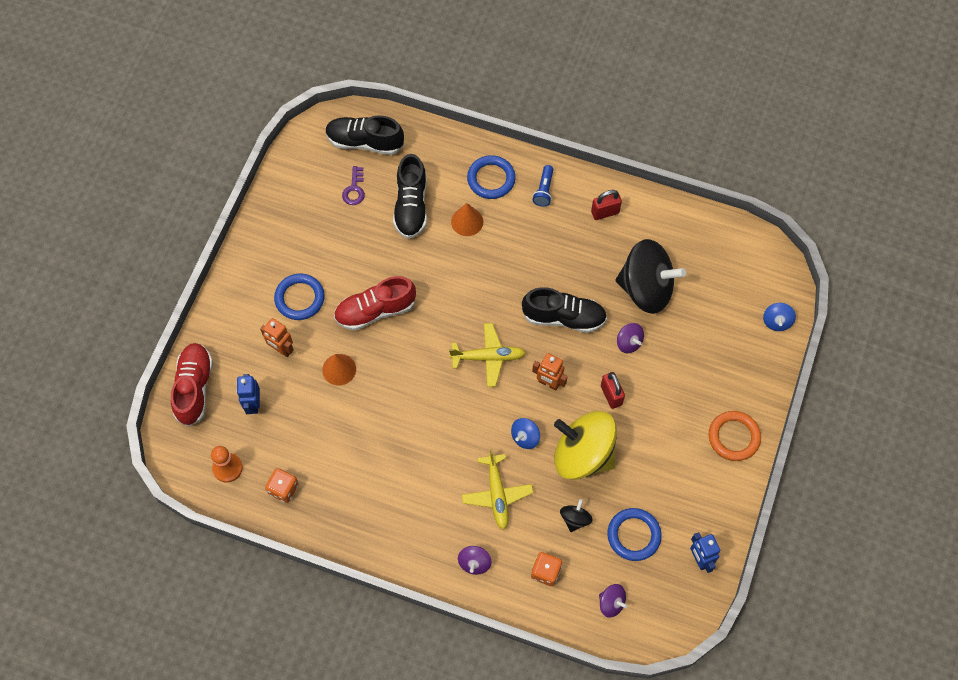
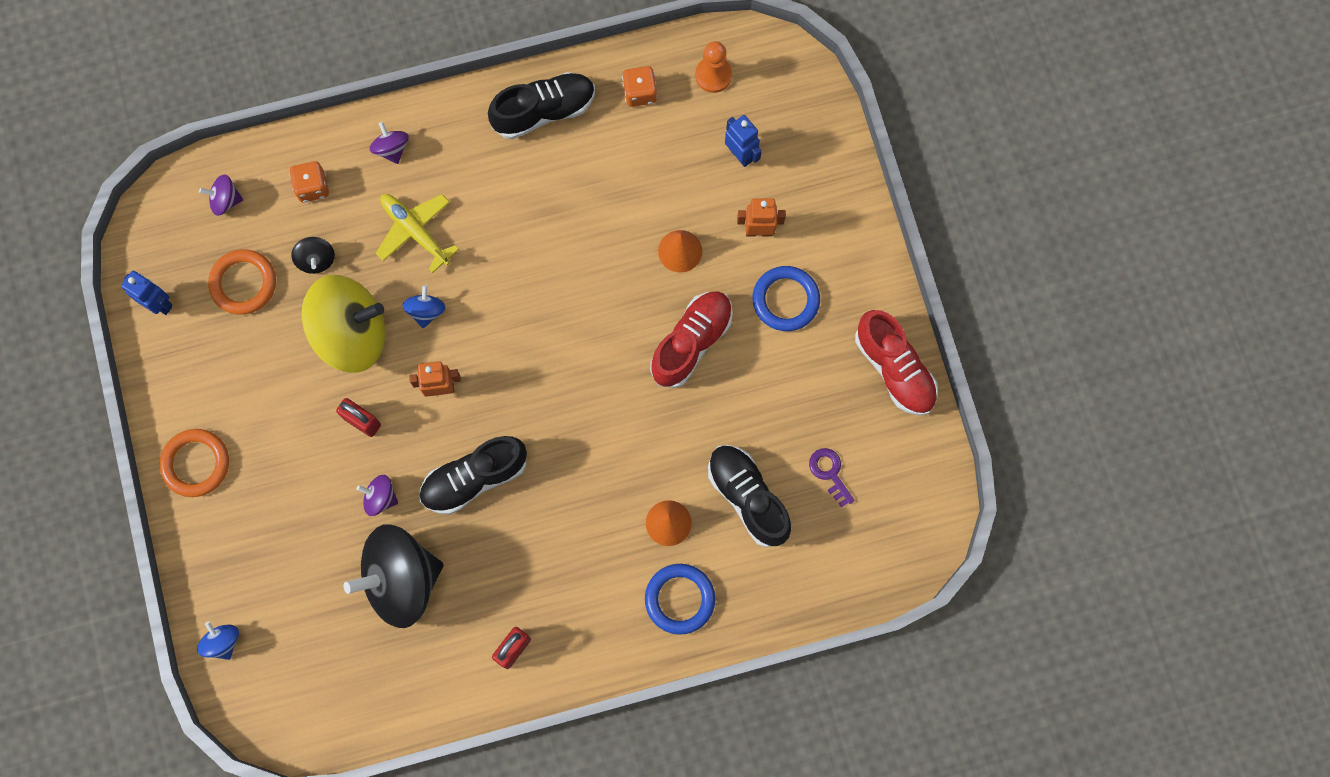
camera: 145 degrees right, 10 degrees up
(194, 388) = (816, 130): red shoe -> red shoe (894, 369)
(365, 142) = (866, 544): black shoe -> black shoe (544, 111)
(488, 357) = (528, 373): yellow plane -> none
(544, 190) = (606, 628): blue flashlight -> none
(633, 535) = (243, 283): blue ring -> orange ring

